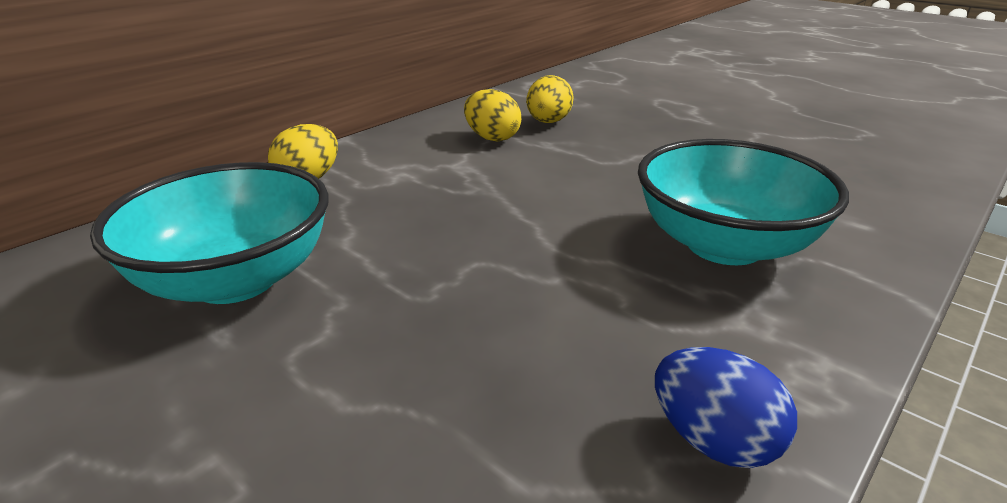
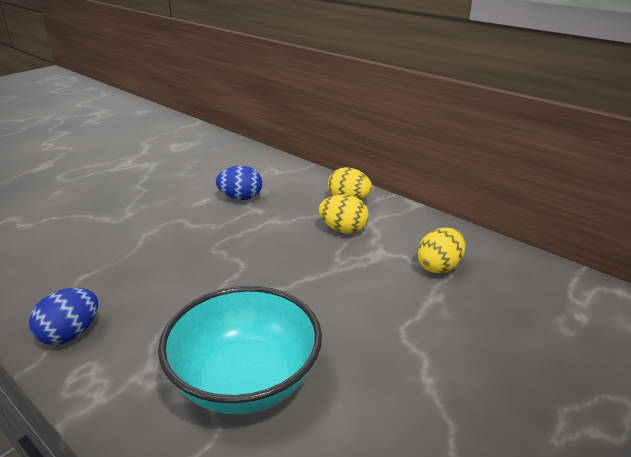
camera: 90 degrees right, 0 degrees up
(235, 279) = (241, 198): turquoise bowl -> blue egg
(548, 122) = (492, 300): yellow egg -> yellow egg (343, 230)

